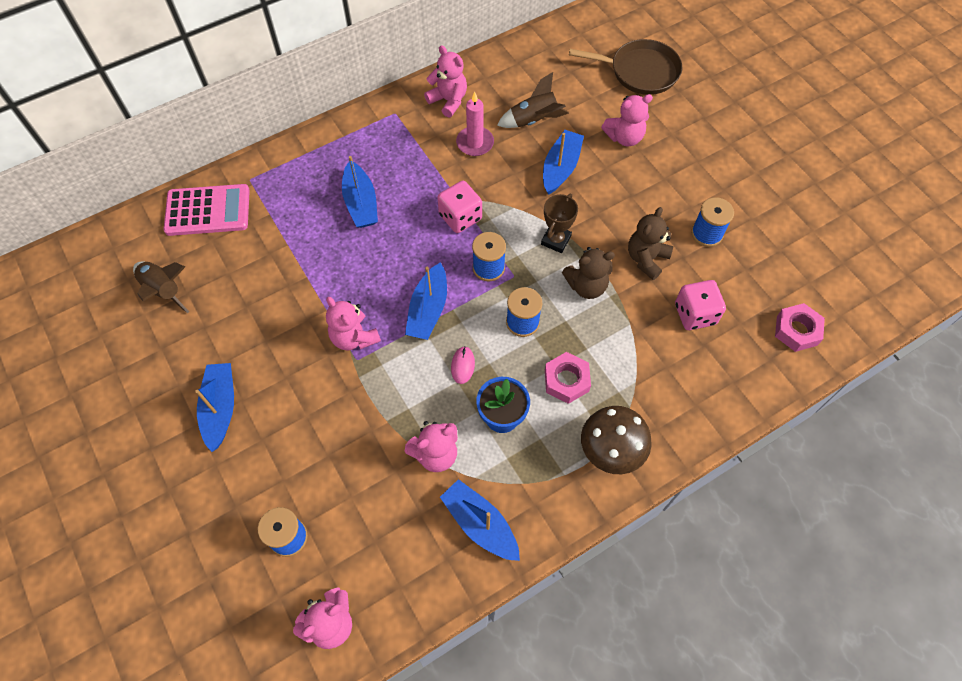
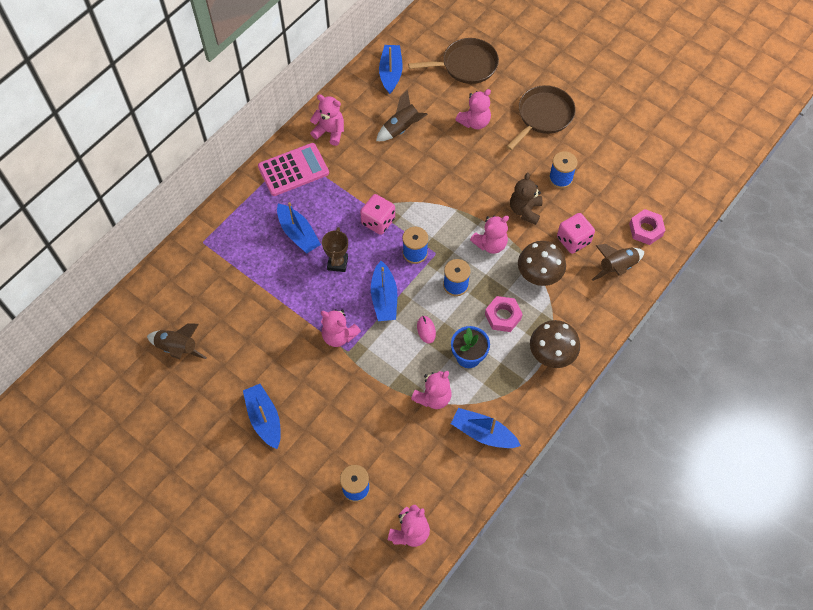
camera: 20 degrees left, 0 degrees up
(208, 210) = (181, 276): pink calculator -> pink calculator (293, 170)
(475, 143) = (364, 160): pink candle -> none
(556, 240) = (455, 217): brown trophy -> brown trophy (337, 263)
(560, 168) = (437, 160): blue boat -> blue boat (391, 73)
(586, 286) = (490, 244): brown teddy bear -> pink teddy bear
(633, 344) = (539, 275): none -> brown mushroom
(713, 154) = (543, 116): none -> brown pan
(740, 366) = (617, 267): none -> brown rocket

